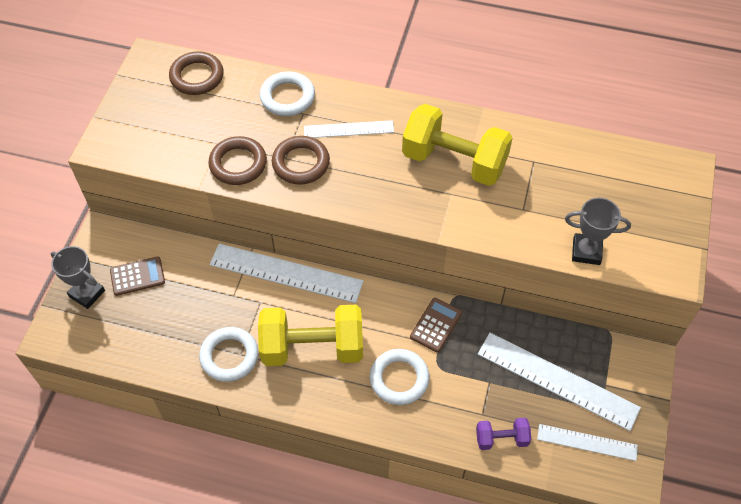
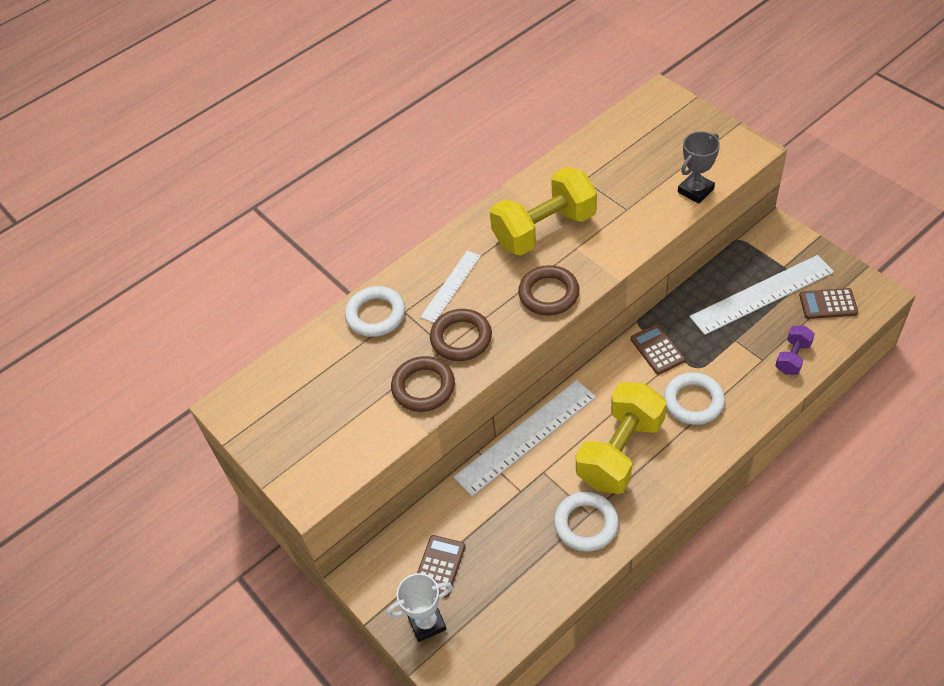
camera: 50 degrees left, 5 degrees down
(87, 293) = (427, 622): grey trophy -> white trophy
(197, 76) = (288, 376): brown ring -> brown ring (548, 294)
(587, 442) = (828, 304): white ruler -> brown calculator

